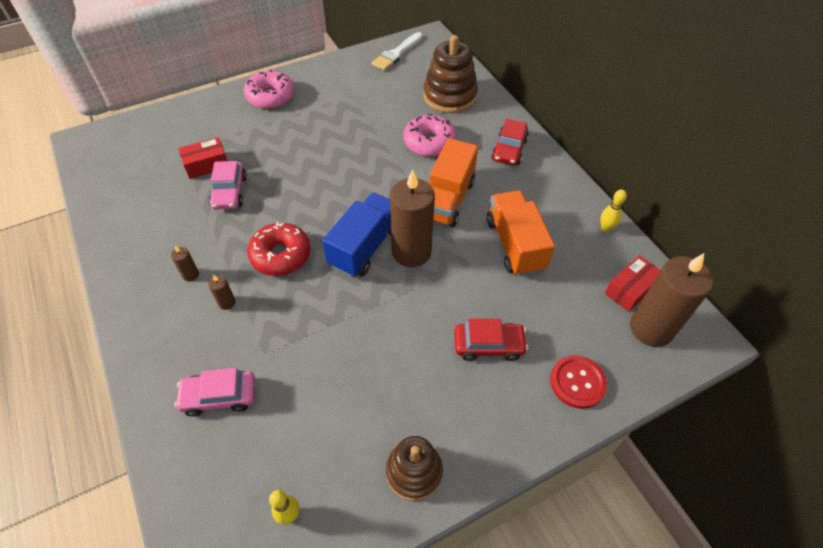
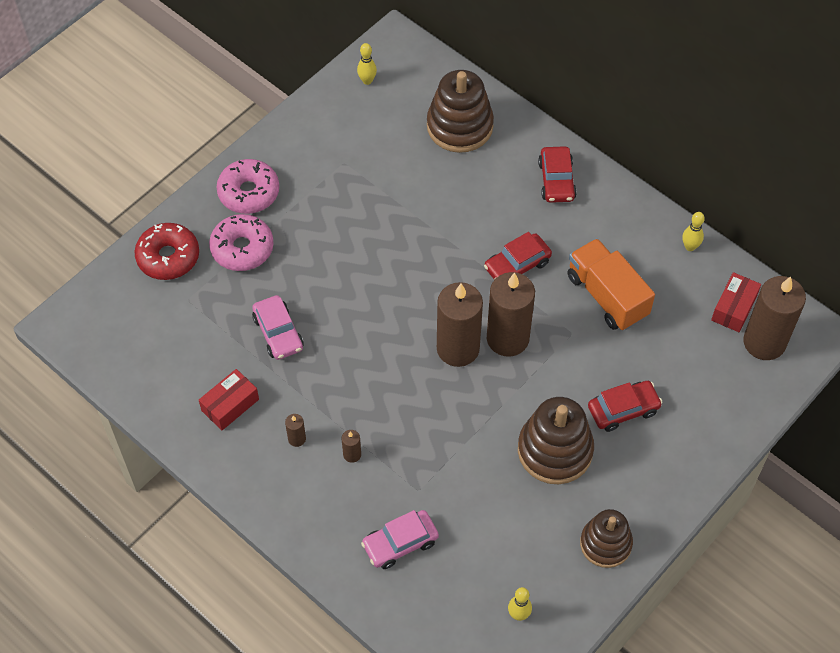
camera: 20 degrees left, 5 degrees up
(207, 165) = (231, 308): red box -> red box (230, 405)
(281, 255) = (377, 387): red donut -> red donut (168, 257)
(365, 247) = (458, 348): blue truck -> brown candle
(396, 54) = (367, 81): white brush -> yellow bowling pin
(407, 360) = (555, 450): none -> brown stacking toy
(429, 142) = (465, 198): pink donut -> pink donut (242, 248)
(447, 199) = (517, 265): orange truck -> red car
(577, 382) = (715, 417): red button -> none

